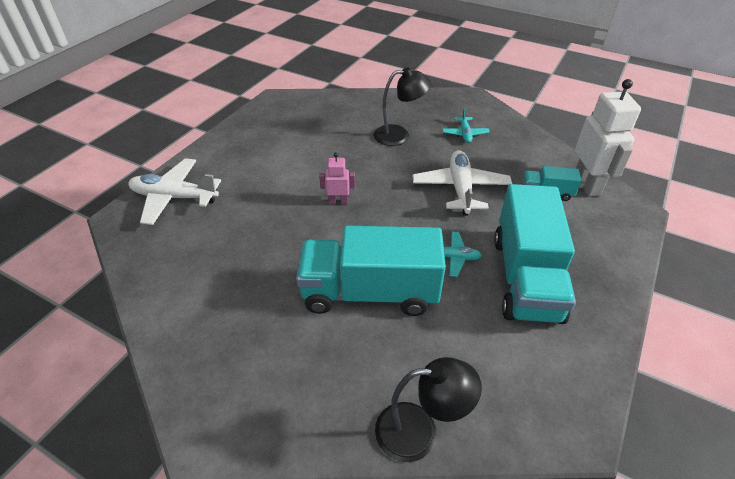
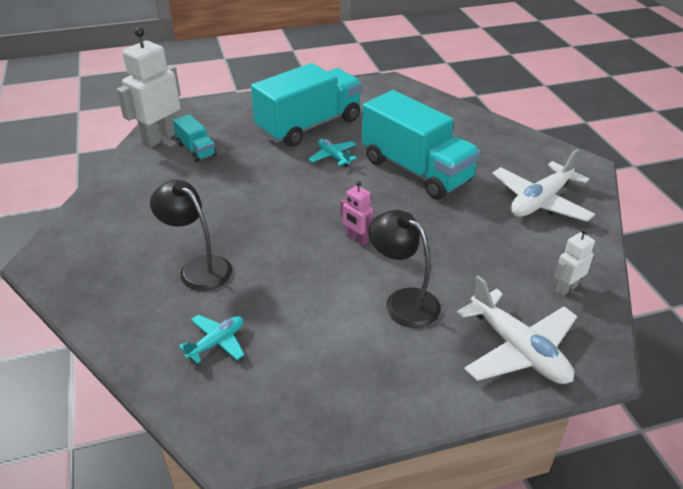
camera: 135 degrees left, 5 degrees down
(160, 256) = (566, 288): none -> white robot
(419, 431) = (463, 114): black lamp -> black lamp (403, 301)
(460, 188) = (245, 188): white plane -> white plane (540, 201)
(465, 134) = (143, 227): turquoise plane -> turquoise plane (216, 342)

